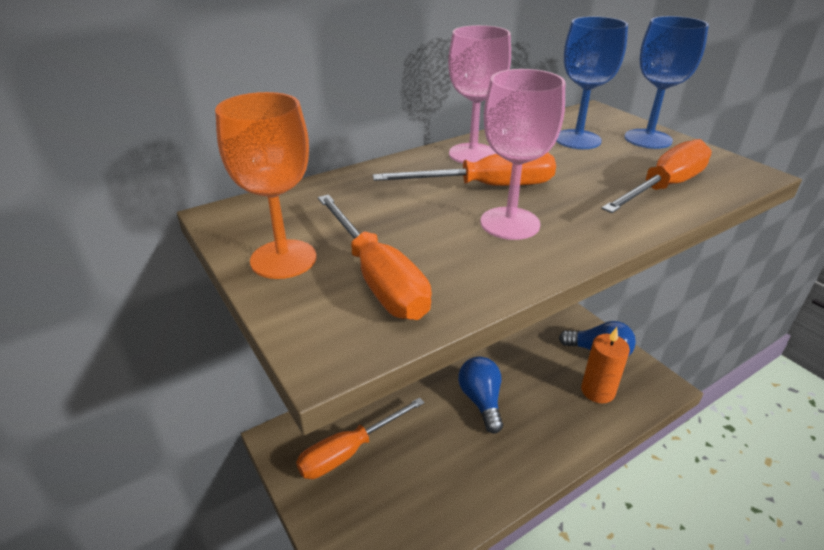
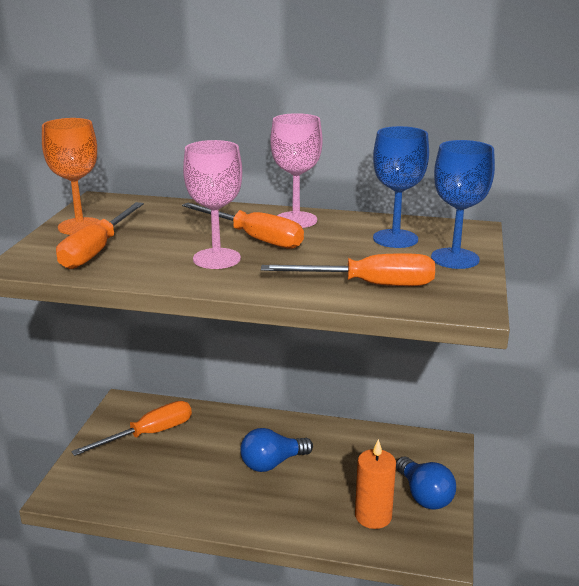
camera: 45 degrees right, 10 degrees down
(349, 451) = (149, 434): orange screwdriver -> orange screwdriver turned 135 degrees clockwise
(481, 401) = (272, 463): blue light bulb -> blue light bulb turned 150 degrees counterclockwise

